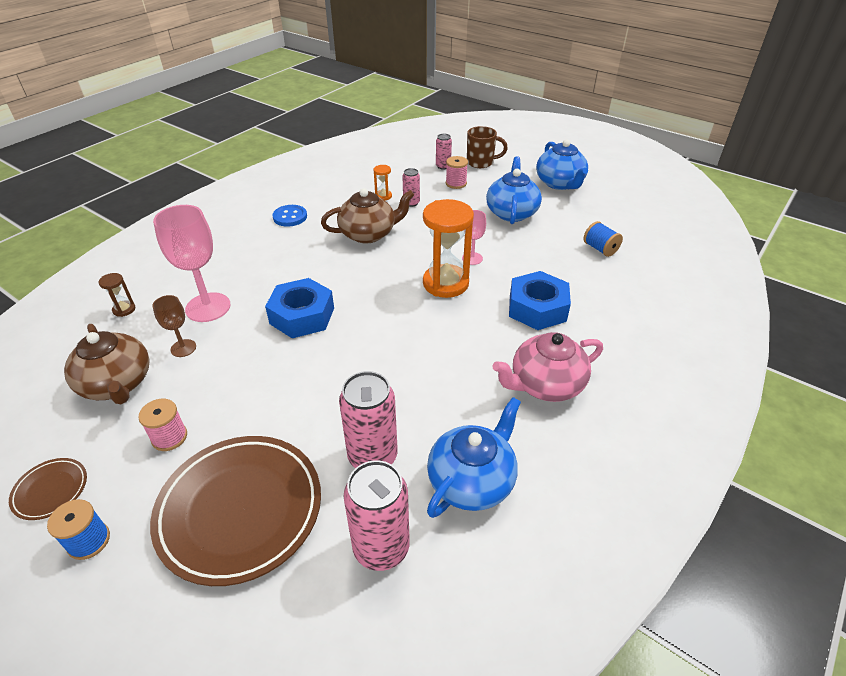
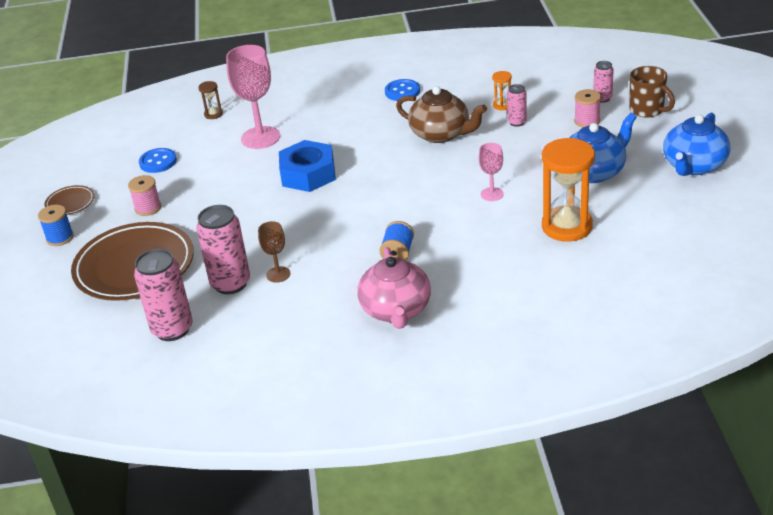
camera: 50 degrees right, 5 degrees down
(117, 384) = (158, 162): brown teapot -> blue button
(183, 348) = (215, 158): brown goblet -> brown goblet (278, 274)
(445, 283) = (439, 203): orange hourglass -> orange hourglass (567, 226)
(472, 481) = (264, 331): blue teapot -> none
(537, 308) = (479, 259): blue nut -> none
(545, 384) = (396, 310): pink teapot -> pink teapot turned 120 degrees counterclockwise
(600, 249) = (620, 243): blue spool -> blue spool (398, 253)

